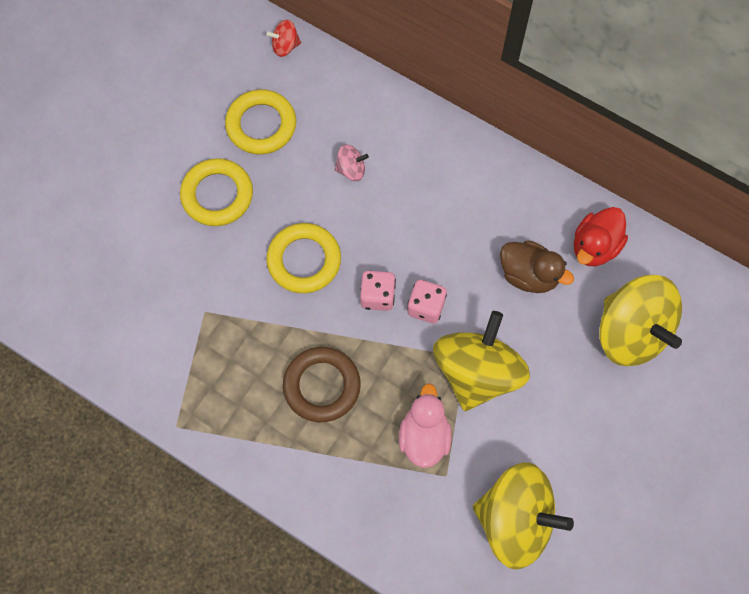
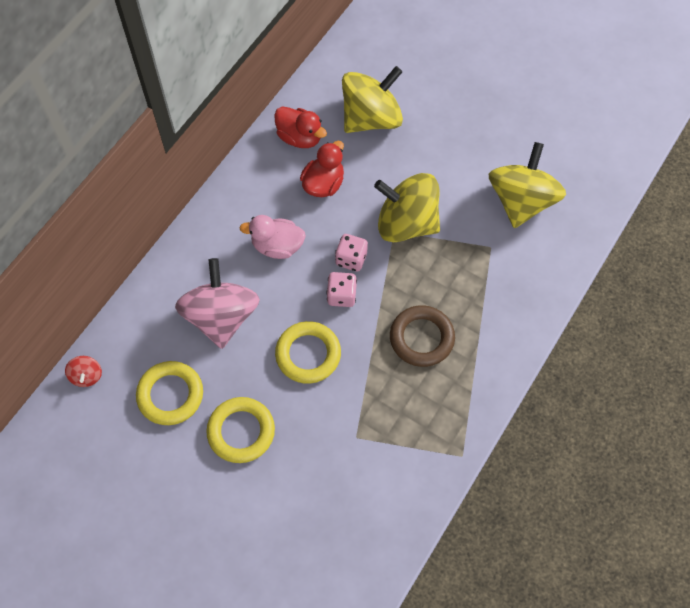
camera: 90 degrees left, 5 degrees down
(351, 169) = (221, 317): pink spinning top -> pink spinning top, size x2.38
(424, 436) = (460, 262): pink duck -> pink duck (277, 246)
(529, 275) = (323, 184): brown duck -> red duck

